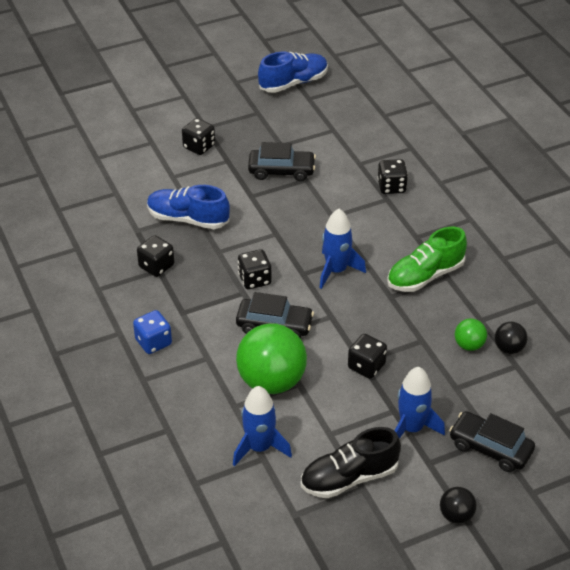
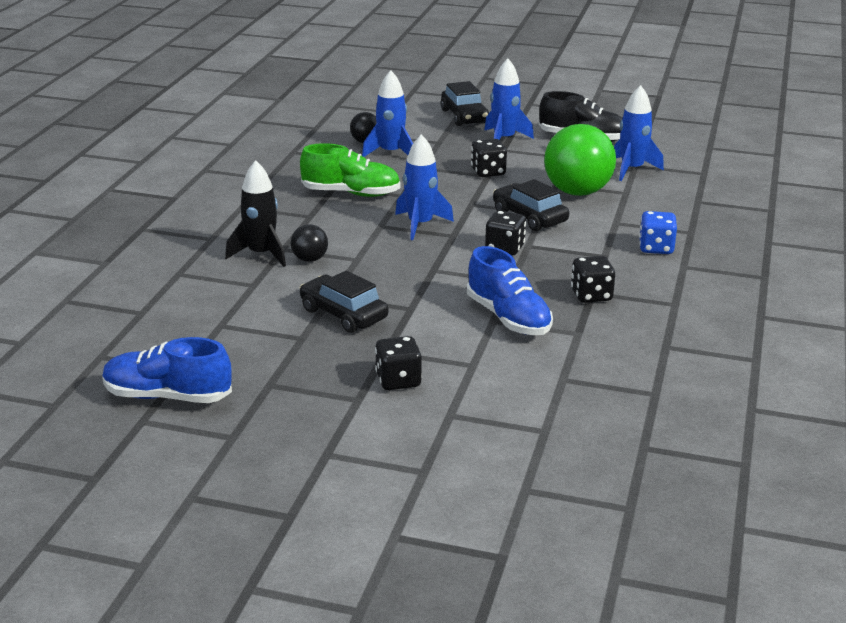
camera: 140 degrees left, 15 degrees down
(391, 187) = (261, 254): black dice -> black rocket
(456, 515) = (533, 106): black ball -> black ball (309, 259)
(469, 345) = (391, 153): green ball -> blue rocket

